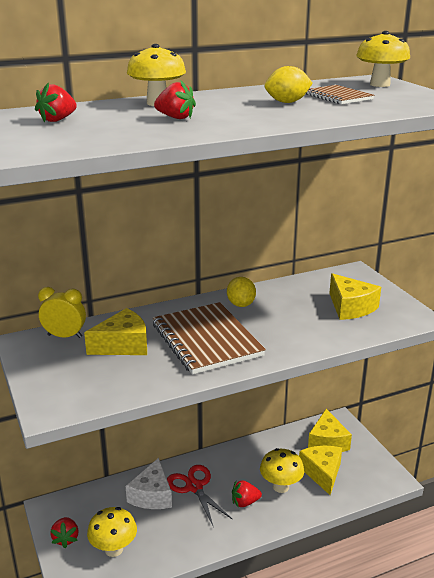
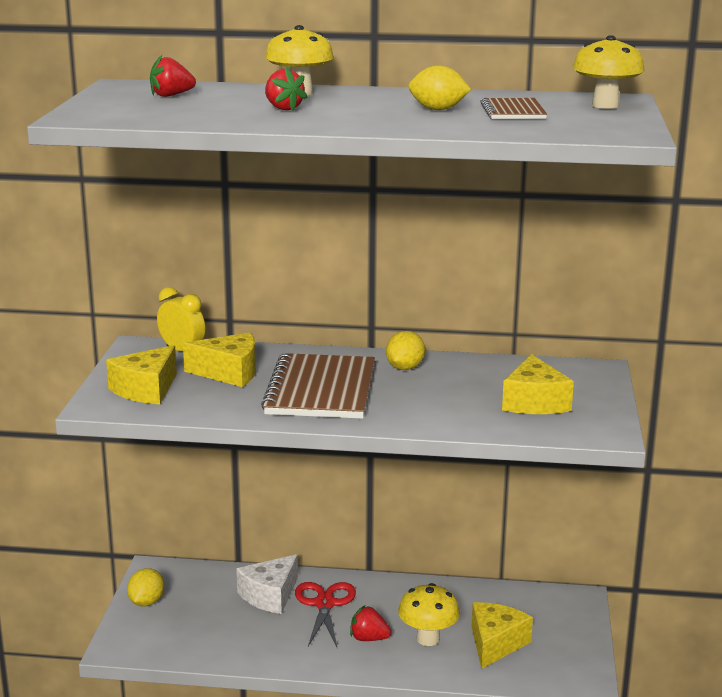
camera: 30 degrees right, 5 degrees down
(66, 539) = (146, 602): red strawberry -> yellow lemon
(114, 549) = (185, 628): yellow mushroom -> none
(327, 441) = (538, 615): yellow cheese -> yellow cheese (146, 390)

